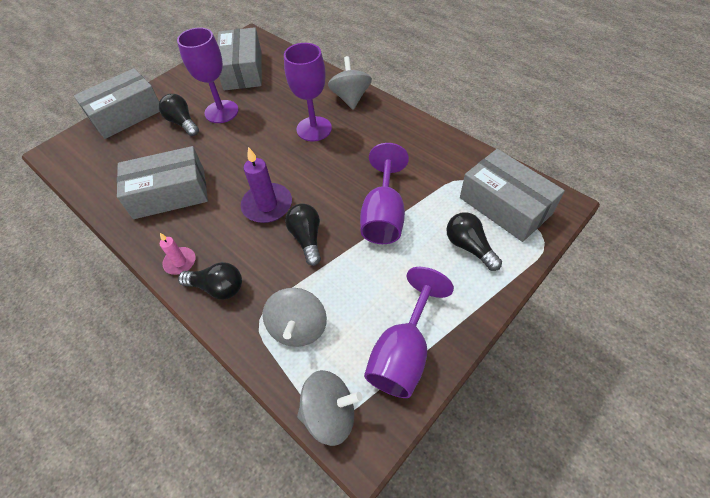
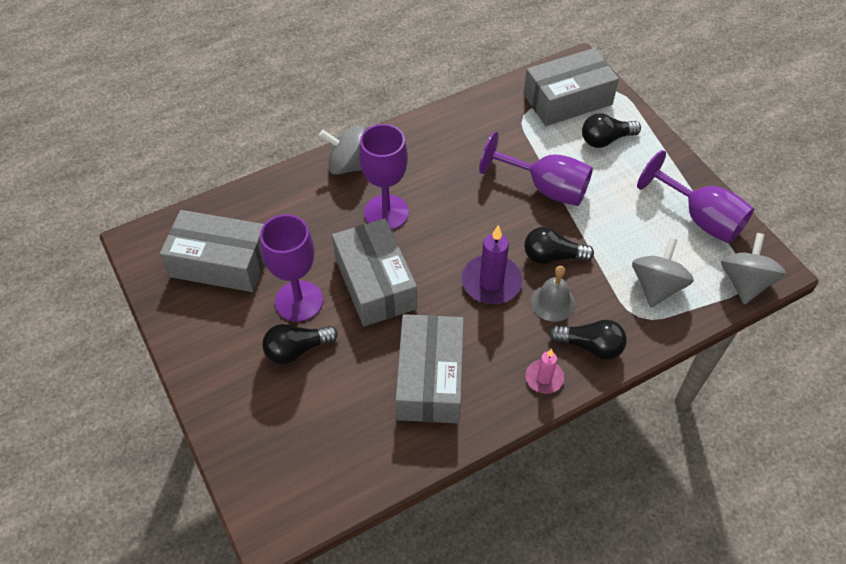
camera: 75 degrees left, 0 degrees up
(126, 114) = (236, 421): grey box -> grey box (375, 283)
(217, 287) = (590, 346): black light bulb -> black light bulb turned 75 degrees clockwise
(257, 250) = (552, 302): none -> grey bell
(298, 328) = (656, 286): grey spinning top -> grey spinning top turned 90 degrees counterclockwise

